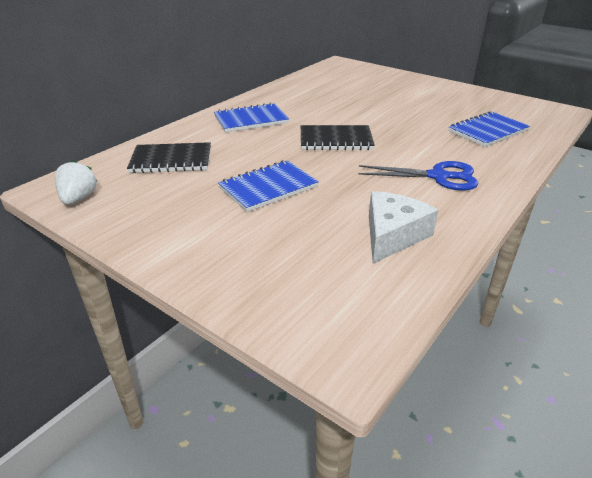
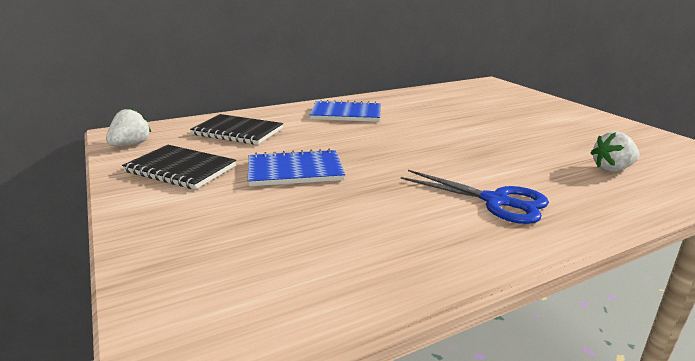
camera: 25 degrees right, 10 degrees down
(335, 140) = (412, 144): black notebook -> black notebook (180, 169)
(392, 235) = (374, 247): white cheese -> none
(488, 131) = (612, 169): blue notebook -> white strawberry

